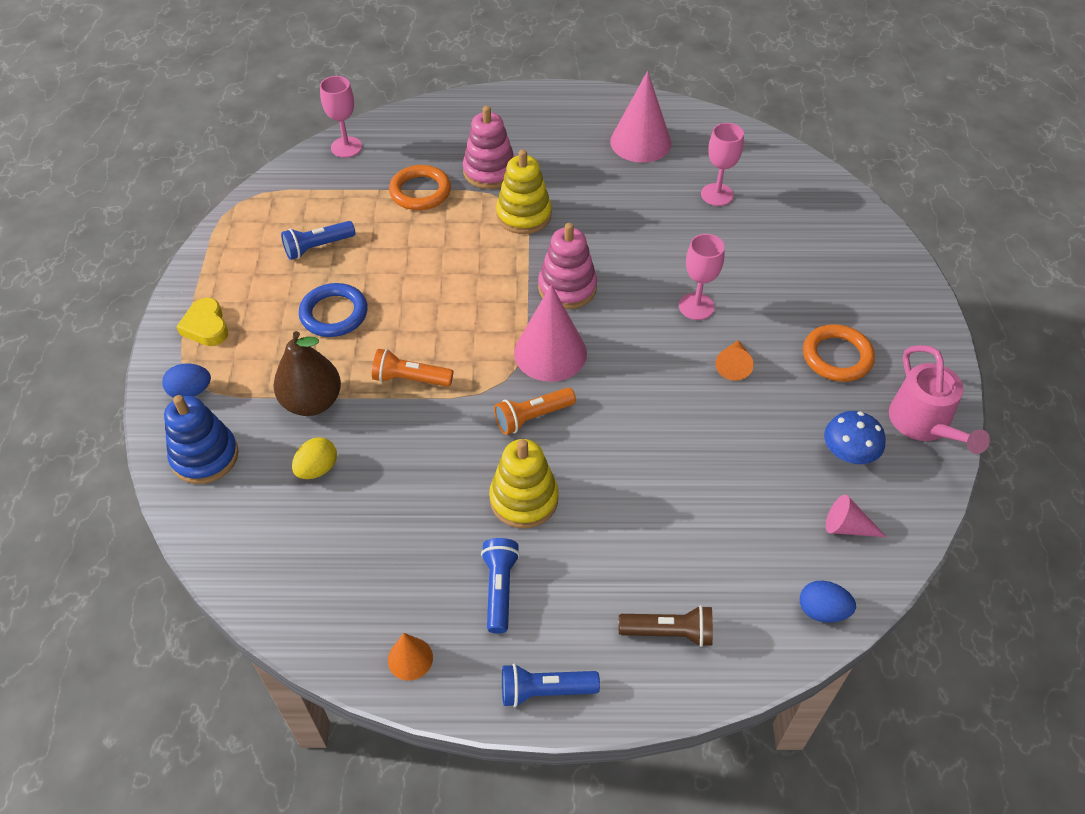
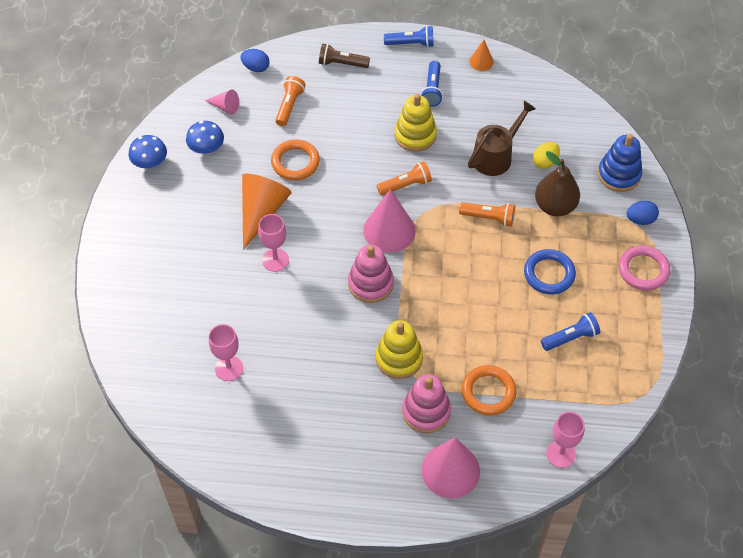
camera: 175 degrees left, 5 degrees up
(206, 326) = (643, 270): yellow heart -> pink ring
(394, 473) = (496, 156): none -> brown watering can
(640, 142) = (282, 438): pink cone -> pink cone (450, 470)
(733, 365) = (262, 211): orange cone -> orange cone, size x1.98
(740, 537) = (289, 106): none -> orange flashlight
(837, 356) = (187, 213): orange ring -> orange ring (295, 162)
(923, 424) = (150, 162): pink watering can -> blue mushroom

